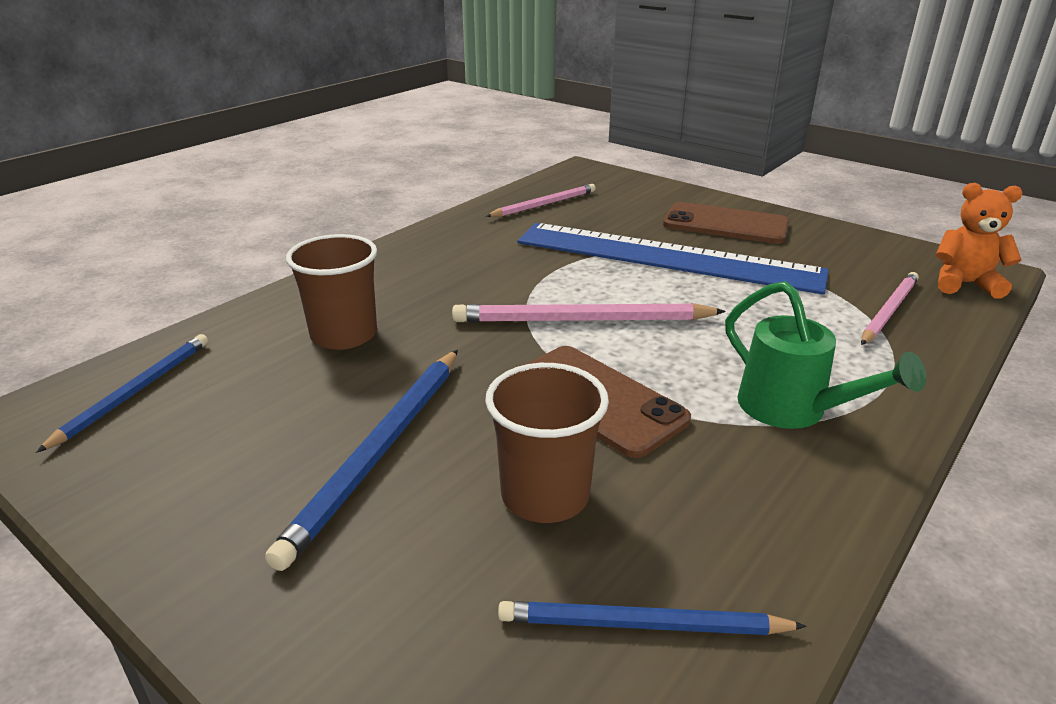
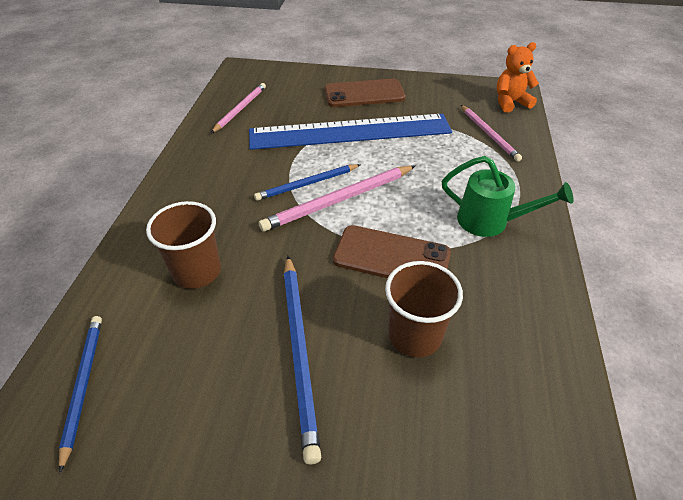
camera: 30 degrees left, 15 degrees up
(642, 625) = (517, 389): blue pencil -> blue pencil (307, 184)
(889, 311) = (489, 134): pink pencil -> pink pencil turned 150 degrees clockwise

